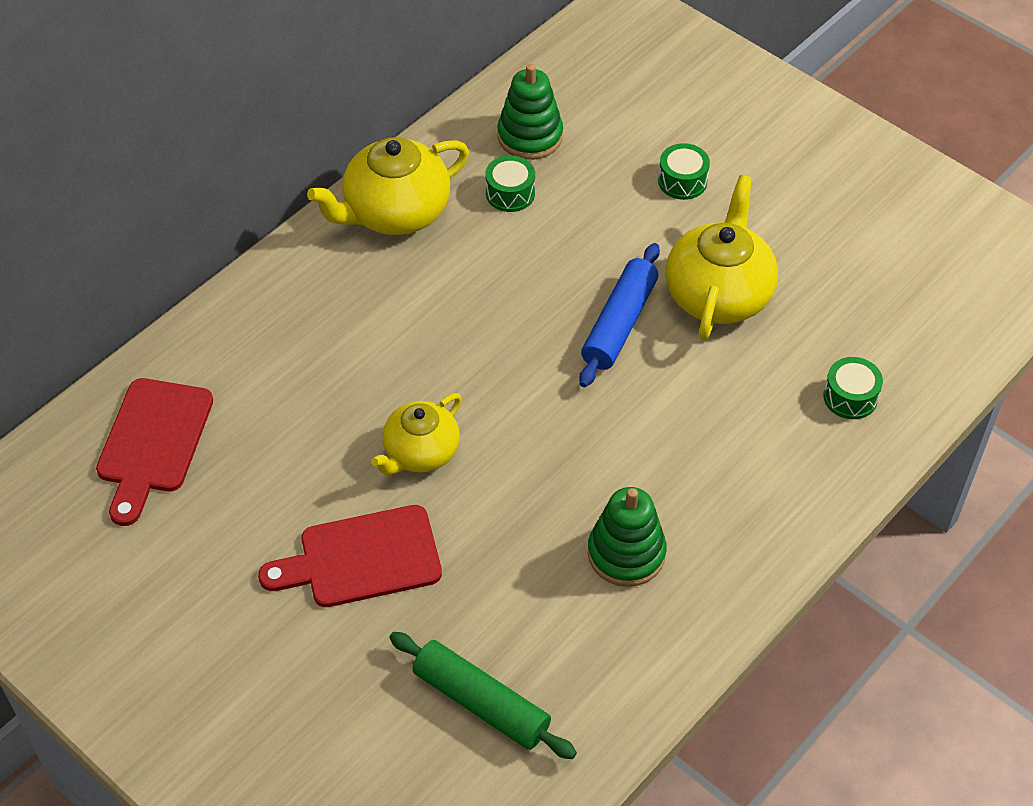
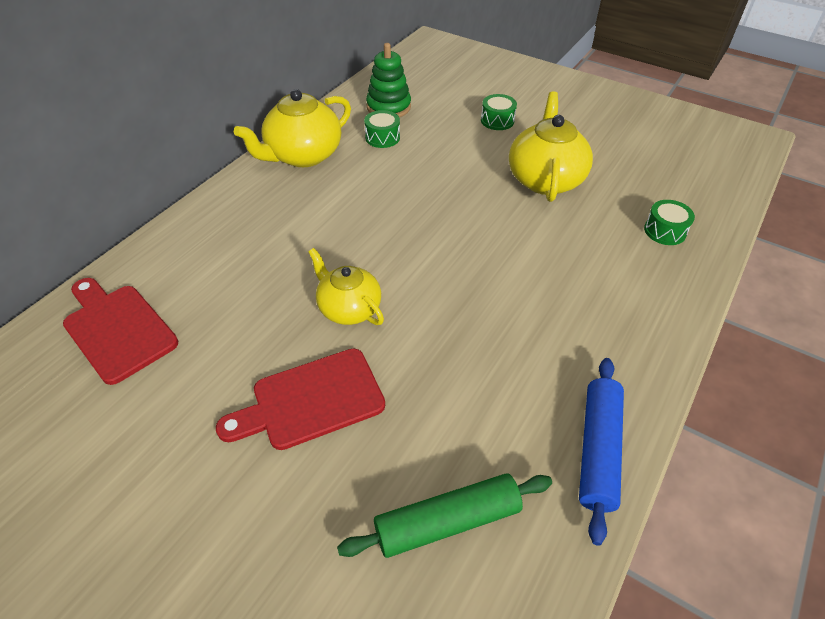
camera: 10 degrees left, 5 degrees down
(153, 443) = (117, 329): red cutting board -> red cutting board turned 135 degrees clockwise
(420, 452) = (348, 308): yellow teapot -> yellow teapot turned 105 degrees clockwise
(481, 703) = (447, 522): green rolling pin -> green rolling pin turned 45 degrees counterclockwise
(619, 324) = (481, 204): blue rolling pin -> blue rolling pin (598, 450)
(626, 553) = (539, 364): green stacking toy -> none

